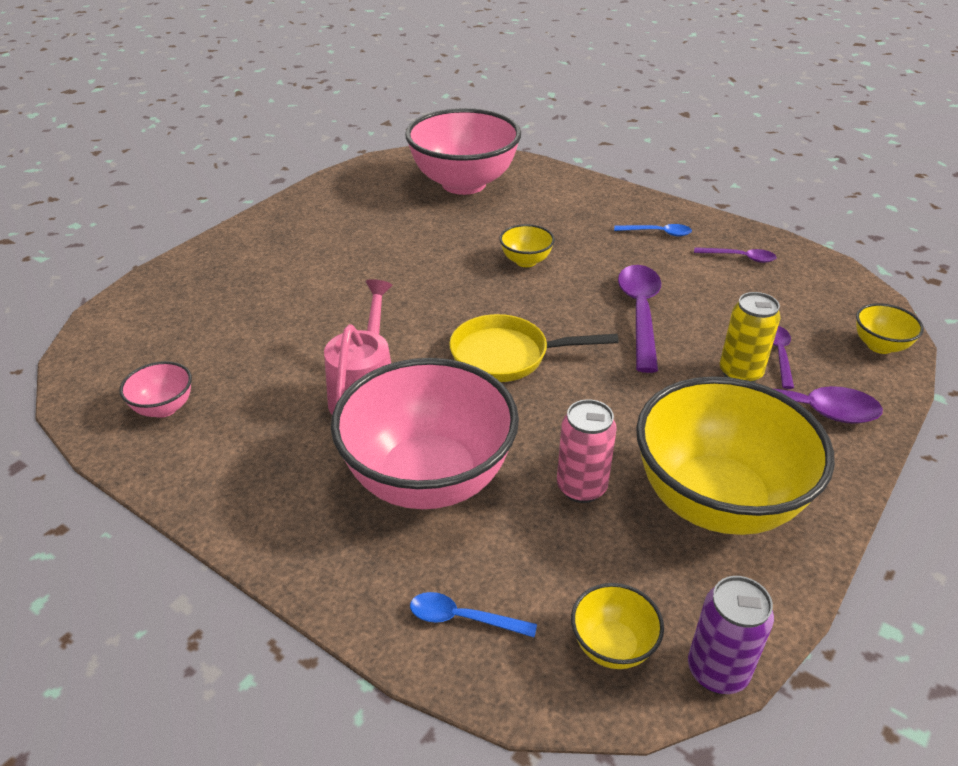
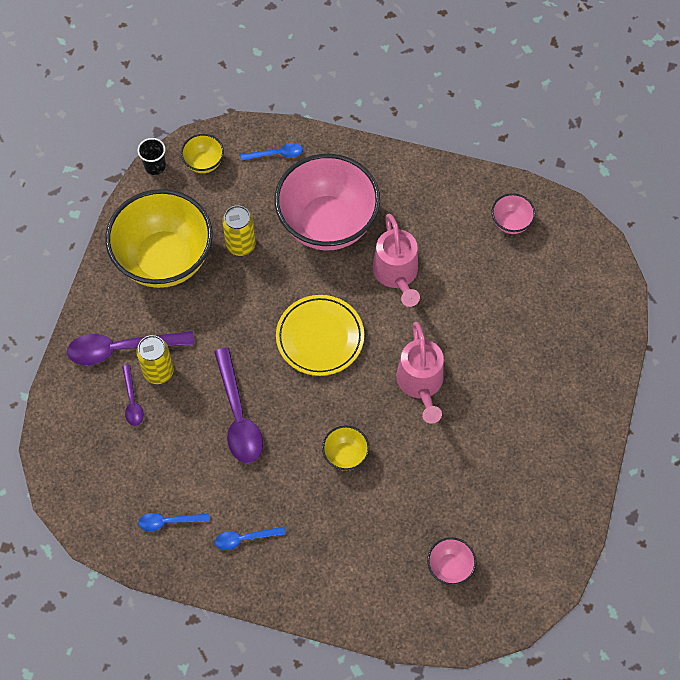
camera: 160 degrees right, 25 degrees up
(408, 291) = (420, 384): none -> pink watering can
(463, 184) = (450, 567): pink bowl -> pink bowl, size x0.42
(507, 356) = (320, 337): yellow pan -> yellow plate
(581, 488) = (241, 245): pink can -> yellow can
(717, 671) = (155, 166): purple can -> black cup
(740, 258) = (169, 521): purple spoon -> blue spoon
(880, 346) = (60, 435): yellow bowl -> none

